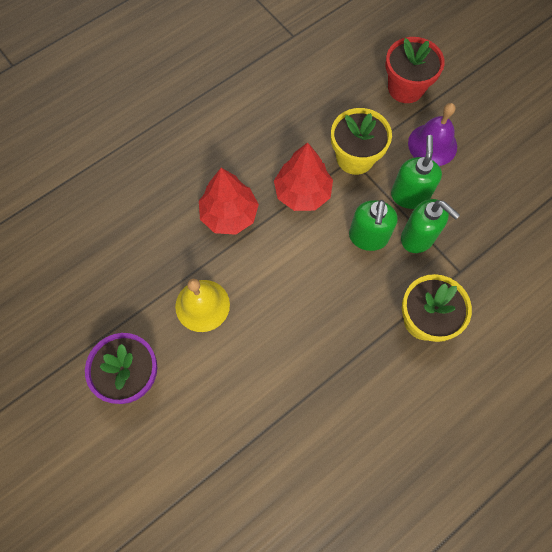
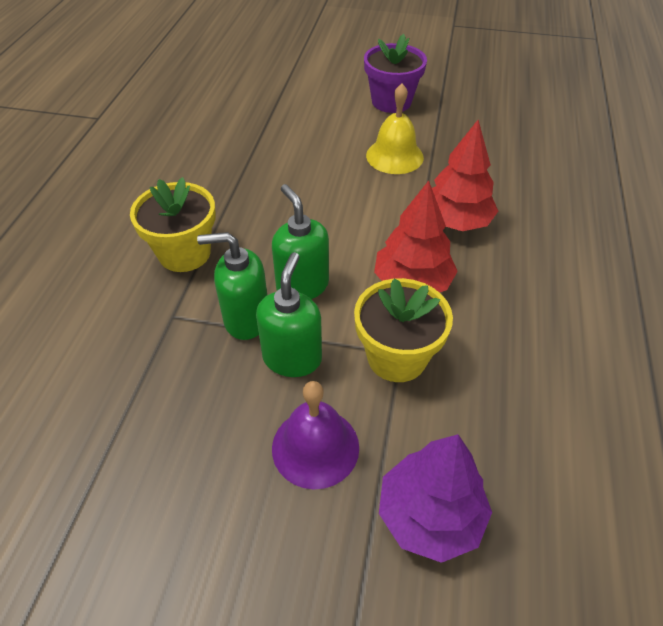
camera: 140 degrees right, 20 degrees down
(405, 88) = (430, 515): red flower pot -> purple tree
(409, 195) = (292, 358): green soap dispenser -> green soap dispenser turned 135 degrees counterclockwise

